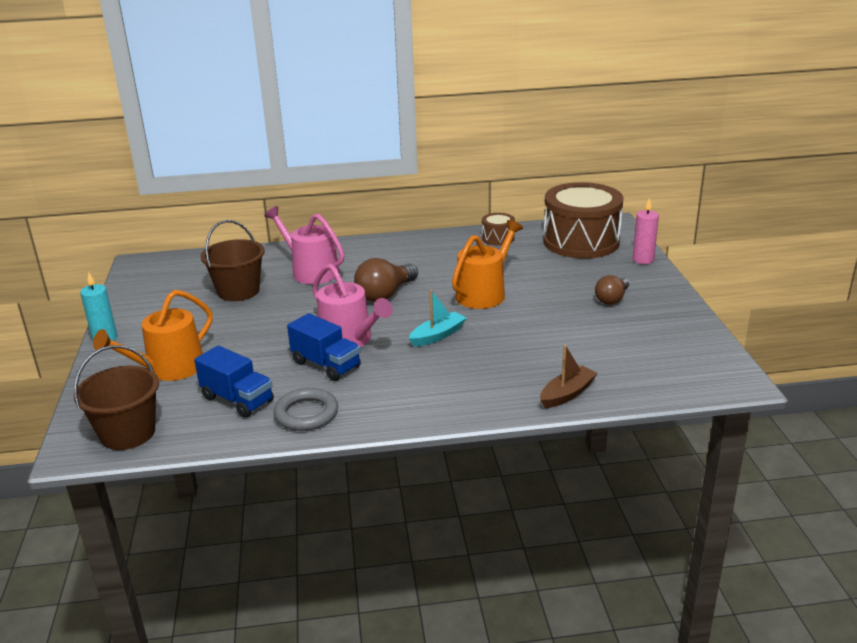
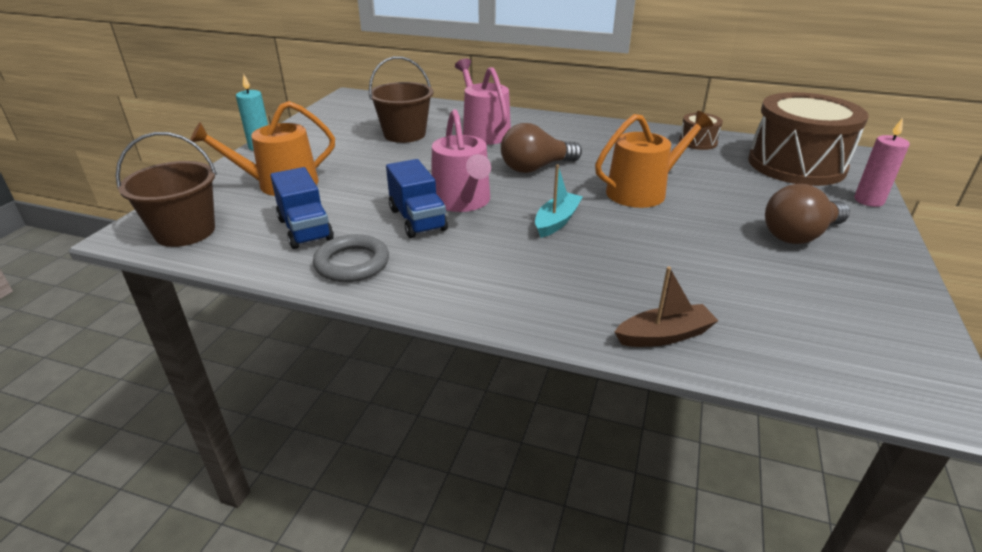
camera: 25 degrees right, 5 degrees up
(437, 335) = (557, 221): turquoise boat -> turquoise boat turned 45 degrees counterclockwise
(612, 299) = (799, 235): brown light bulb -> brown light bulb, size x1.53

